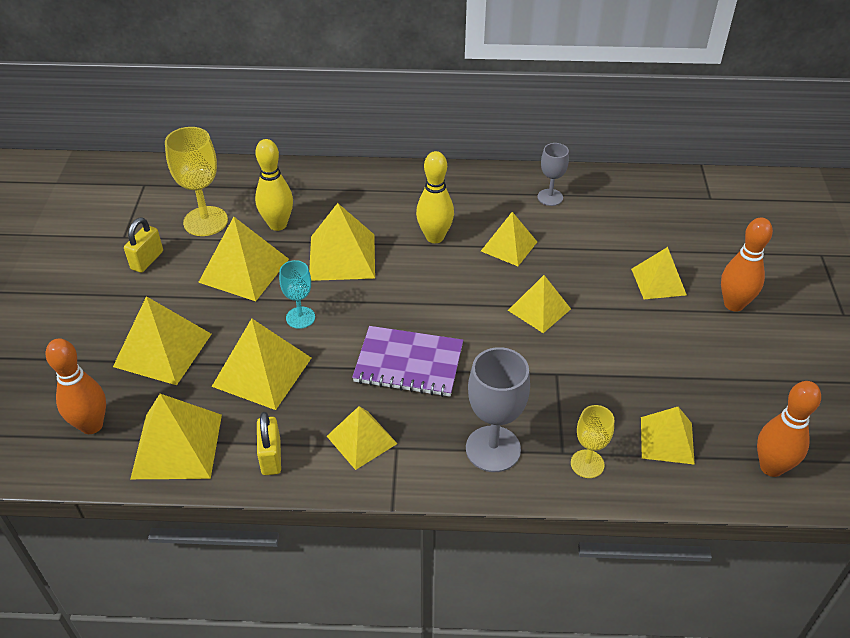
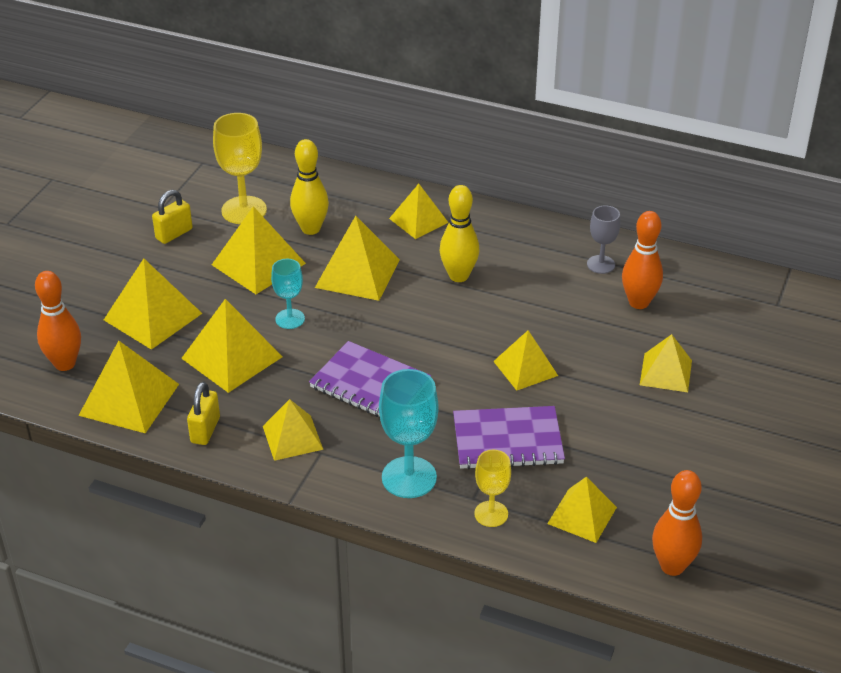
camera: 20 degrees right, 5 degrees down
(493, 449) = (409, 477): grey goblet -> turquoise goblet
(509, 246) = (529, 302): yellow pyramid -> yellow pyramid (418, 220)
(562, 384) = (507, 440): none -> purple notebook
(733, 304) = (733, 413): orange bowling pin -> orange bowling pin (639, 302)

